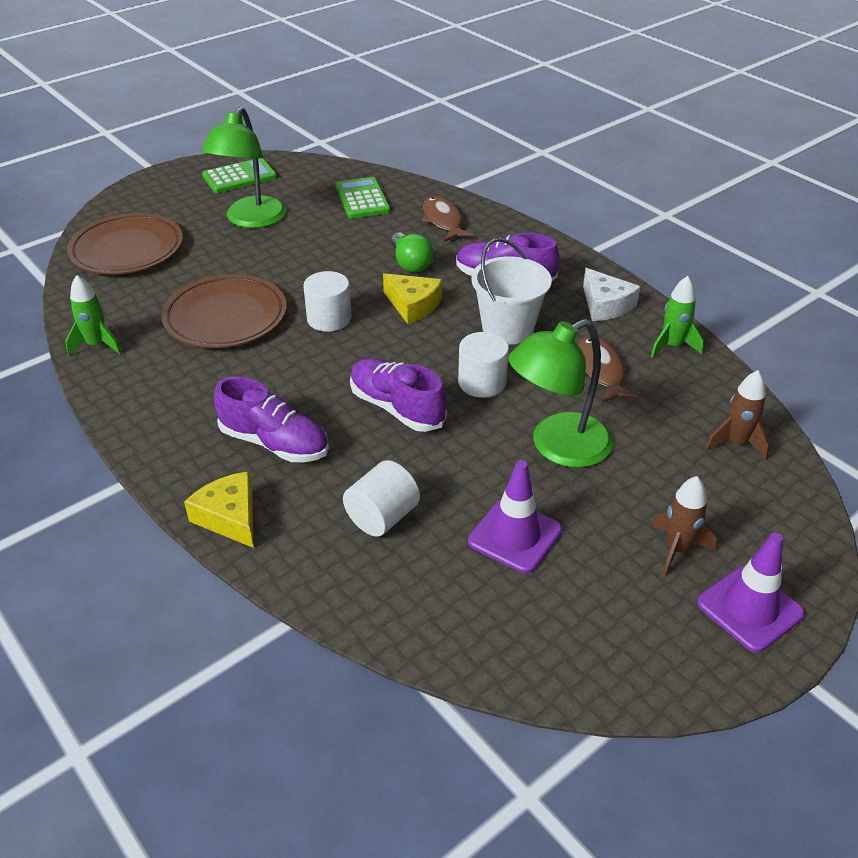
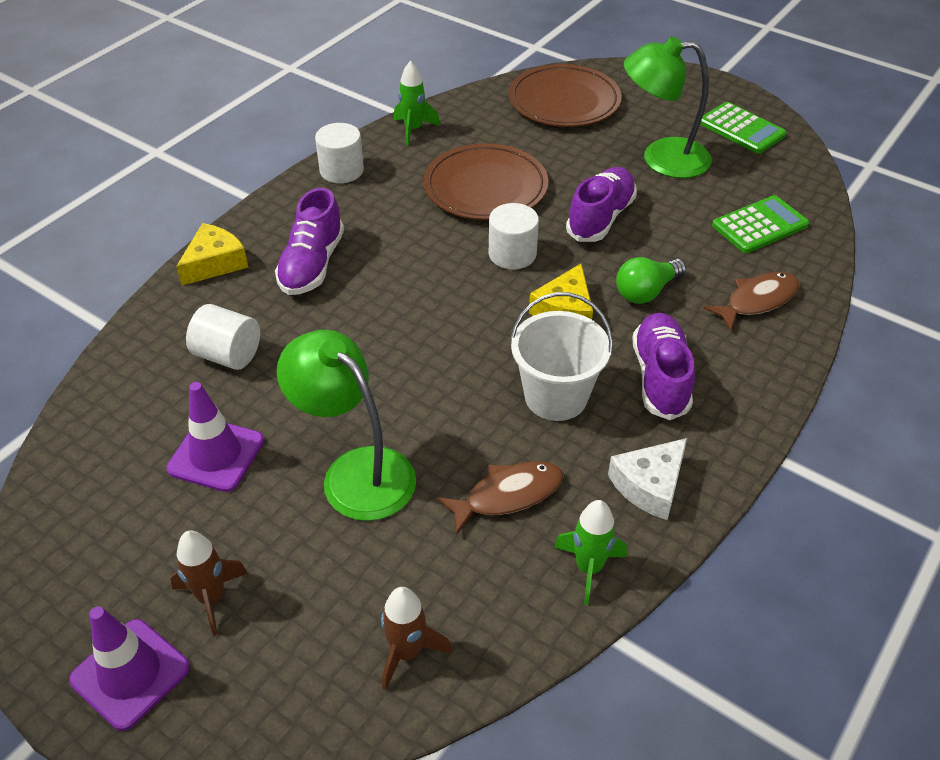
camera: 75 degrees right, 5 degrees up
(397, 408) = (384, 333): purple shoe -> purple shoe (600, 218)
(482, 382) = (447, 391): white cylinder -> white cylinder (341, 170)

